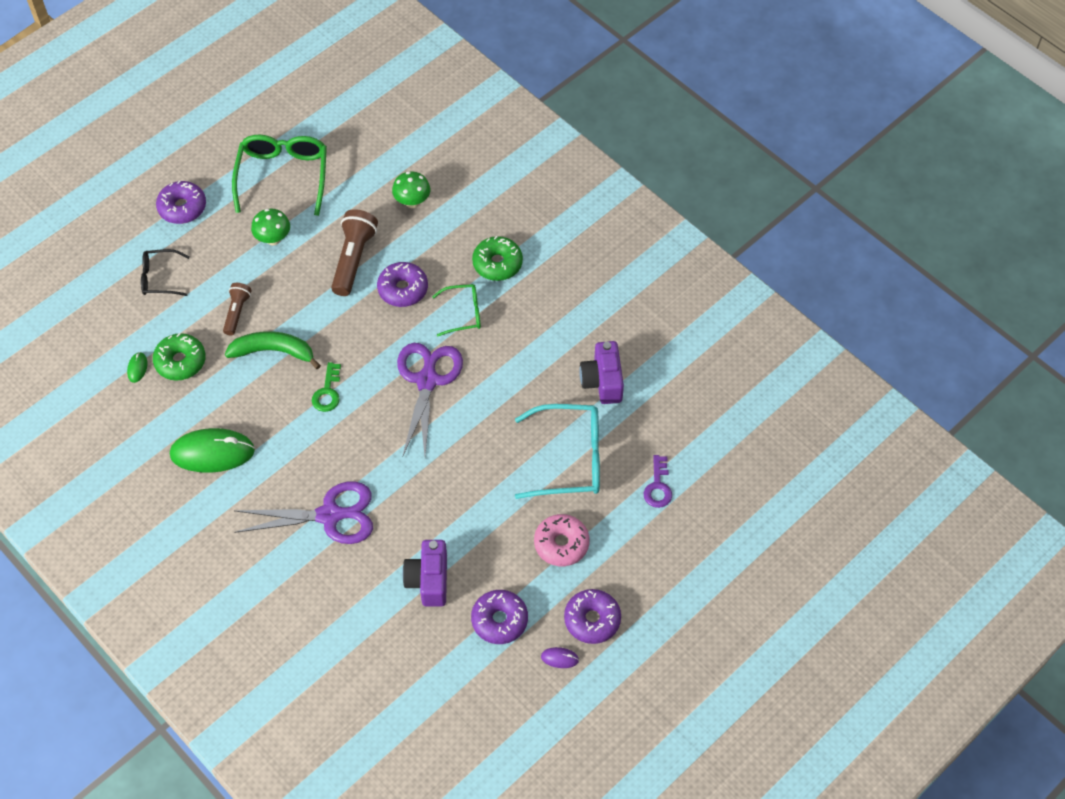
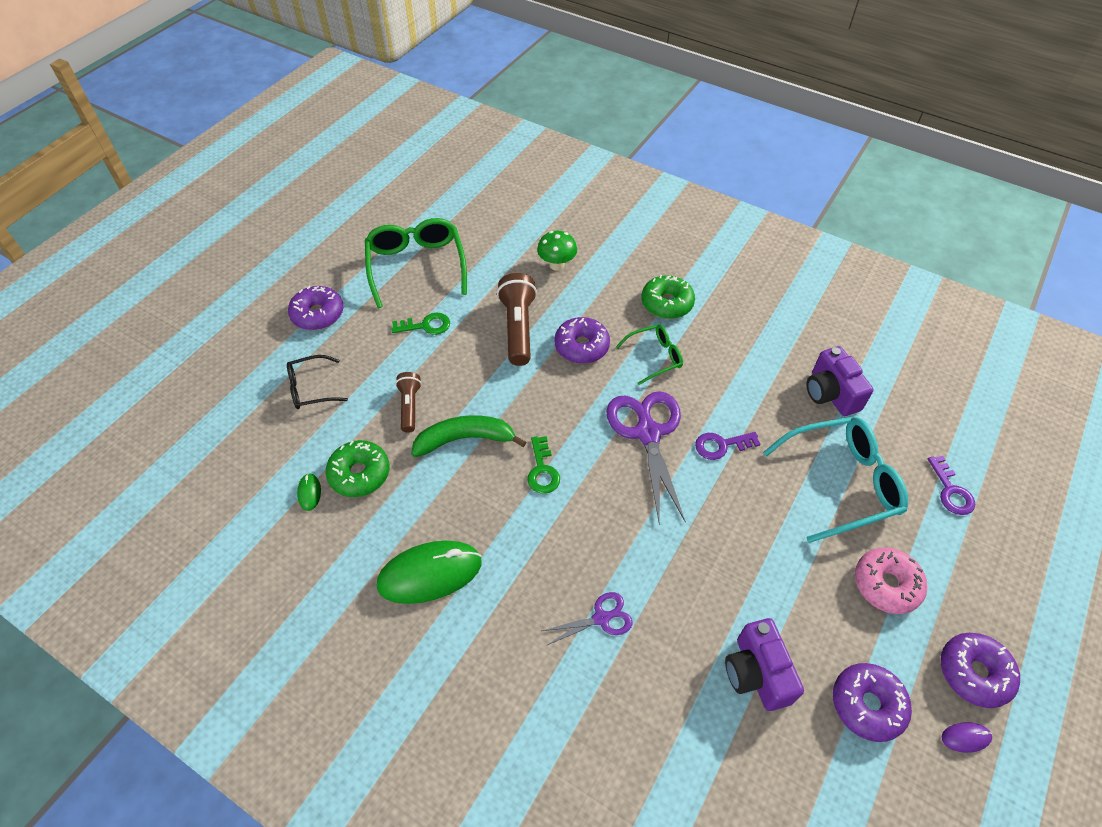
camera: 15 degrees left, 5 degrees down
(273, 239) = (426, 325): green mushroom -> green key
(330, 515) = (601, 618): purple scissors -> purple scissors, size x0.51
(484, 405) = (721, 445): none -> purple key

